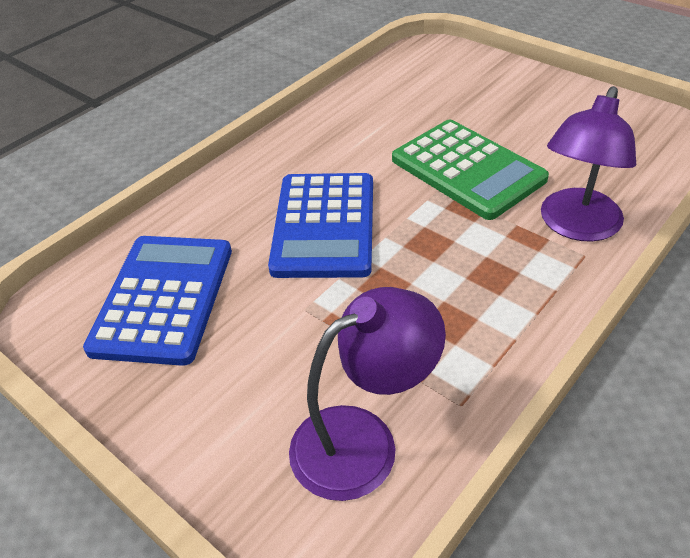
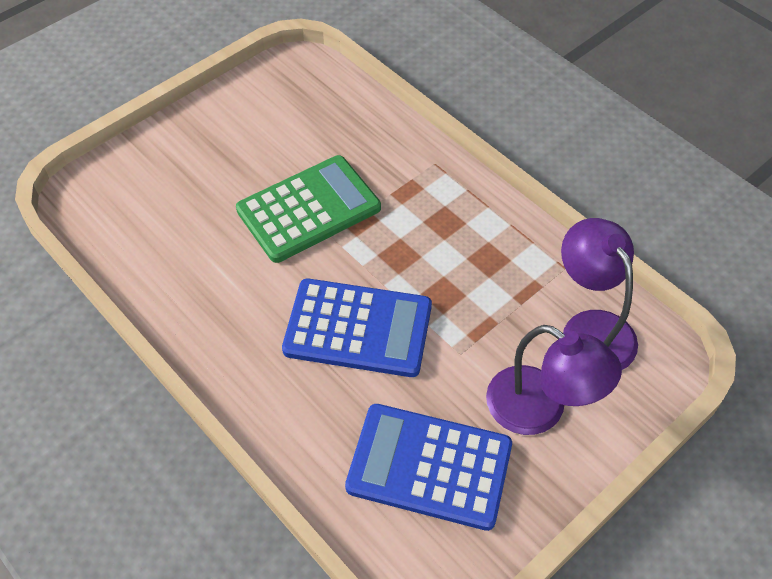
camera: 85 degrees left, 10 degrees up
(576, 226) = (402, 159): purple lamp -> purple lamp (540, 410)

